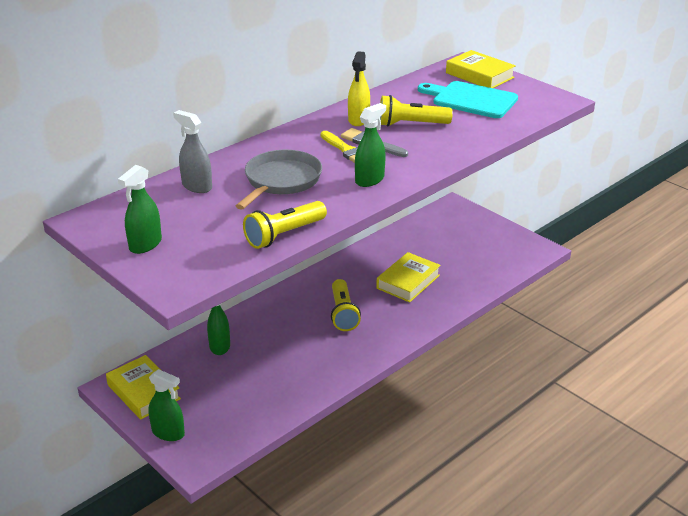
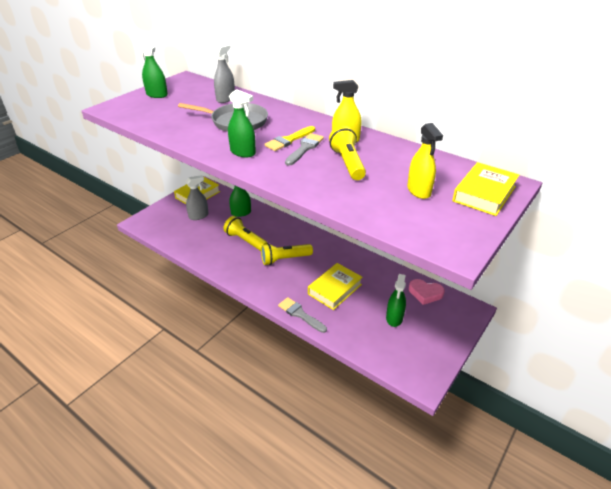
camera: 80 degrees right, 5 degrees up
(168, 433) = (164, 208): green spray bottle -> green spray bottle (394, 318)
(209, 391) = (198, 216): none -> grey spray bottle
(284, 235) = (163, 130): yellow flashlight -> yellow flashlight (245, 240)
(408, 282) = (334, 289): yellow book -> yellow book turned 75 degrees counterclockwise
(426, 225) = (425, 293): none -> pink heart
(445, 311) = (300, 314): none -> grey brush
(471, 100) = (419, 191): turquoise cutting board -> yellow spray bottle

